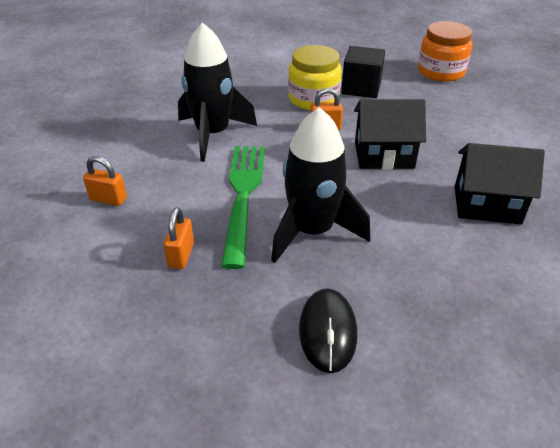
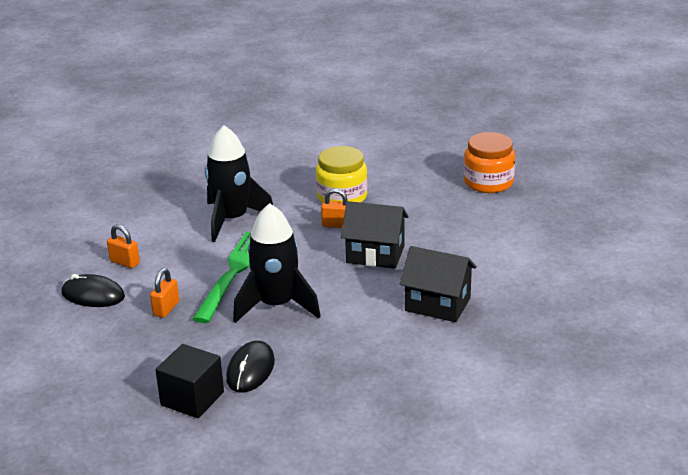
camera: 15 degrees right, 10 degrees down
(81, 249) = (93, 295): none -> black mouse
(361, 88) = (395, 191): black cube -> black cube (192, 398)

